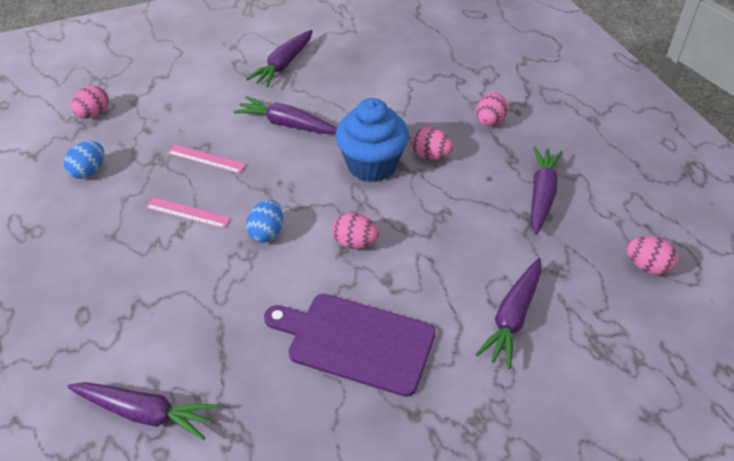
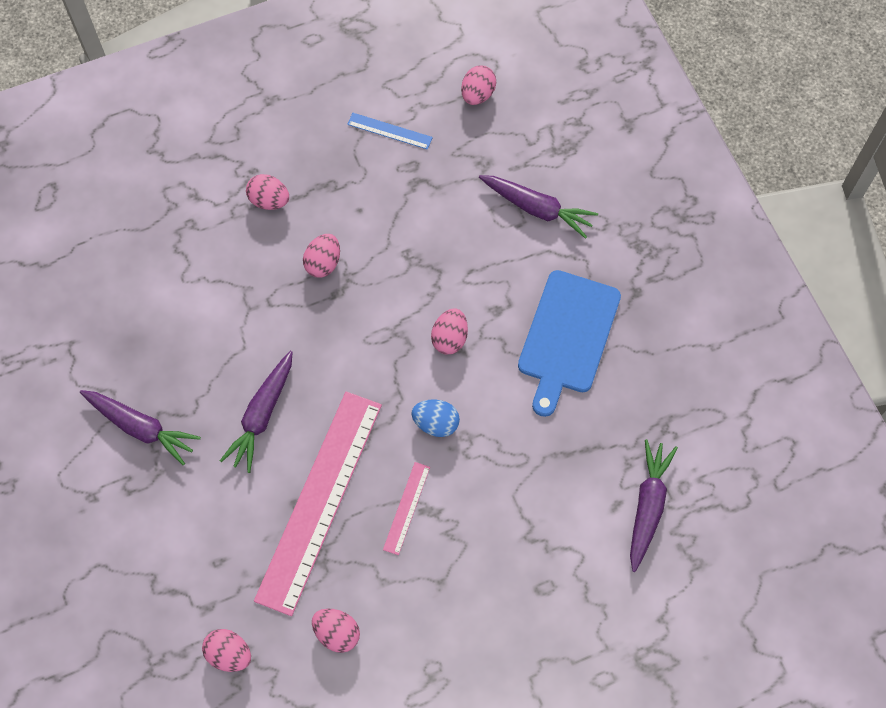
camera: 90 degrees left, 20 degrees up
(89, 171) = (337, 633): blue egg -> pink egg
(206, 159) = (320, 500): pink ruler -> pink ruler, size x2.43
(355, 342) = (567, 337): purple cutting board -> blue cutting board
(371, 165) = (336, 322): blue cupcake -> none
(541, 195) = (385, 165): purple carrot -> none
(581, 197) = (389, 131): none -> blue ruler

